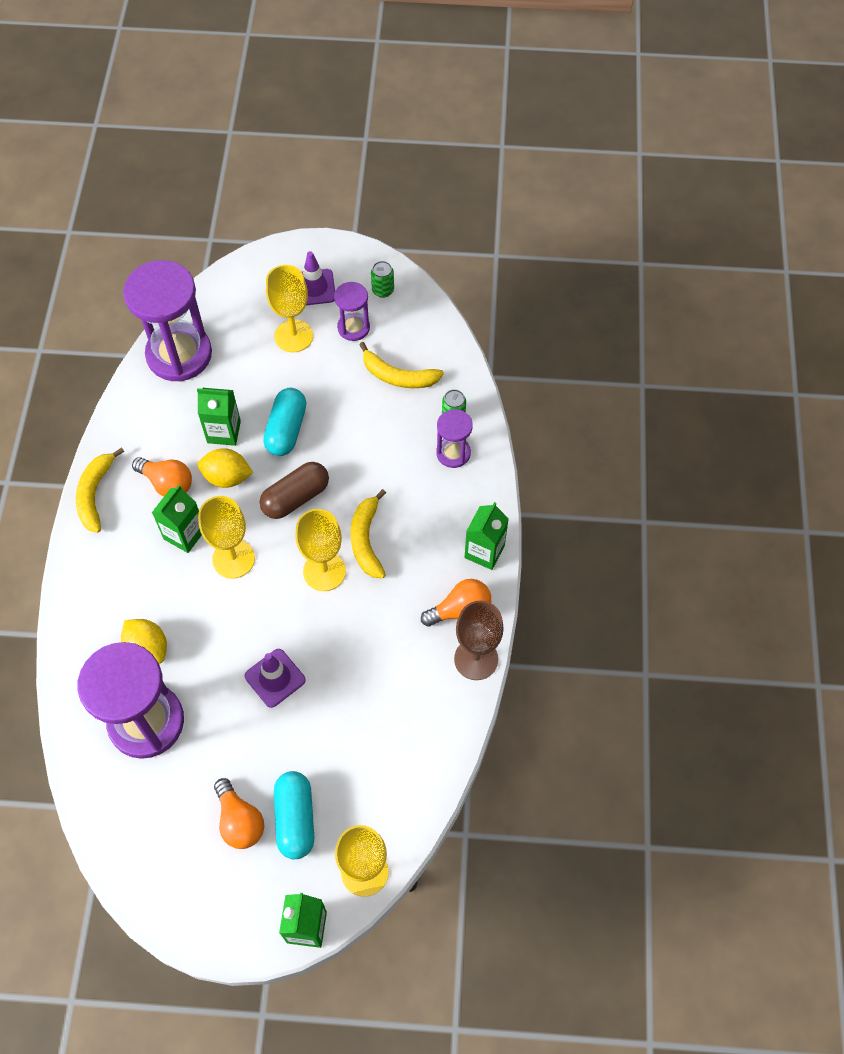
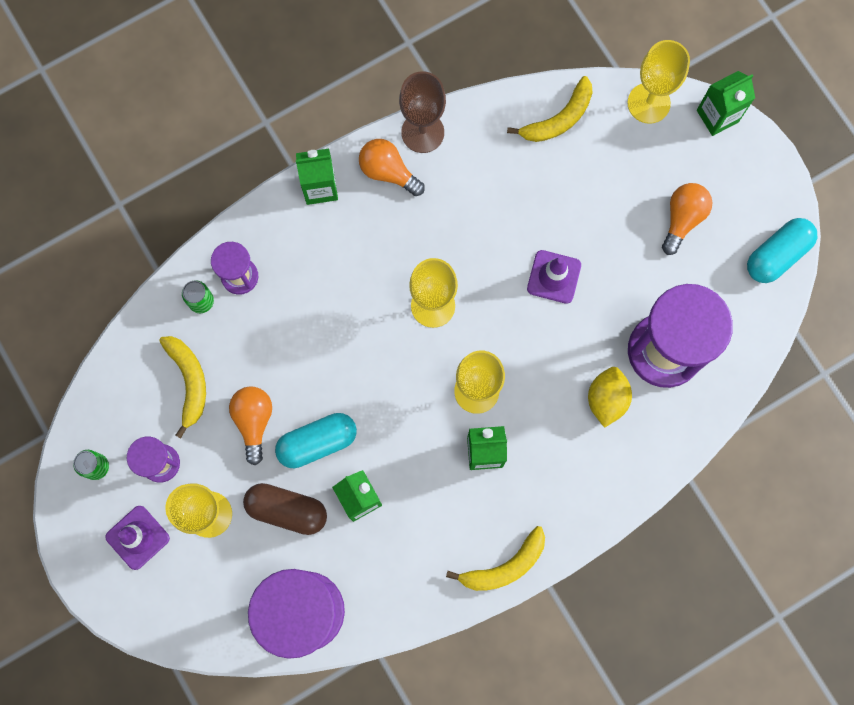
camera: 125 degrees left, 15 degrees up
(167, 483) = (447, 508): orange light bulb -> orange light bulb (254, 421)
(227, 477) = (403, 459): yellow lemon -> none
(295, 819) = (649, 179): turquoise capsule -> turquoise capsule (777, 255)
(296, 497) = (380, 382): brown capsule -> brown capsule (287, 510)
(366, 540) = (378, 292): yellow banana -> yellow banana (558, 119)

